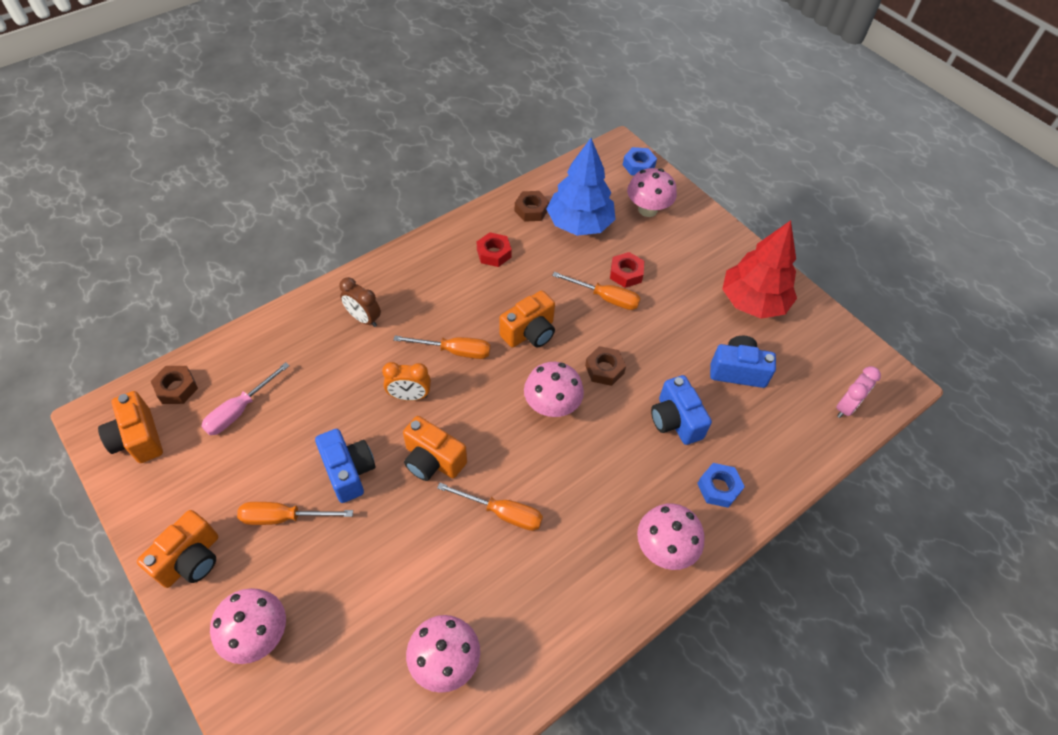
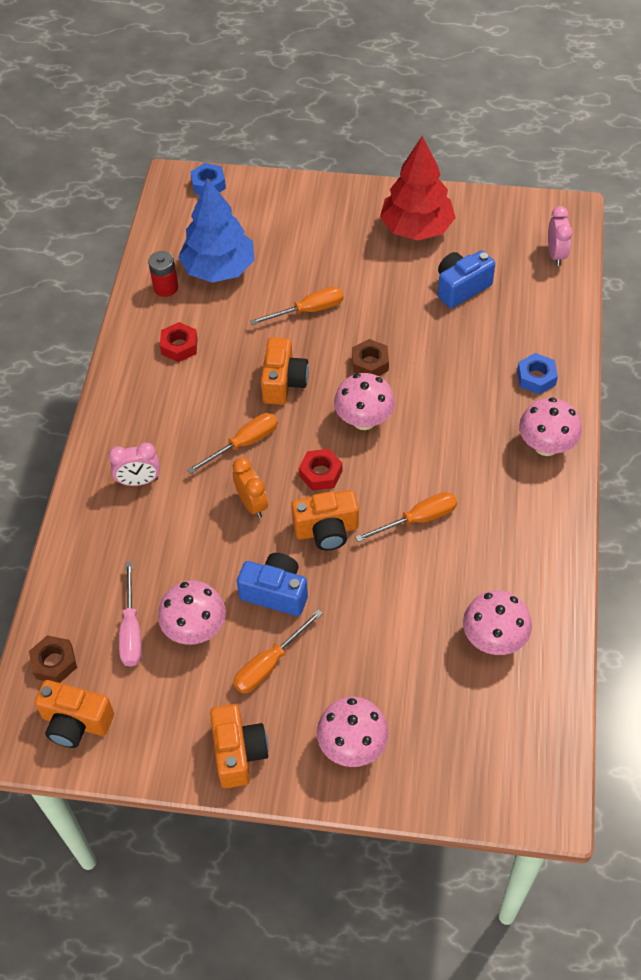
camera: 40 degrees left, 0 degrees up
(363, 318) = (139, 481): brown clock -> pink clock
(409, 396) = (252, 504): orange clock -> orange clock turned 75 degrees counterclockwise
(531, 210) = (166, 287): brown nut -> red battery
(626, 273) = (301, 280): red nut -> red nut (320, 473)
(647, 210) = (258, 216): pink mushroom -> pink mushroom (195, 629)
(675, 420) = (459, 357): blue camera -> none

